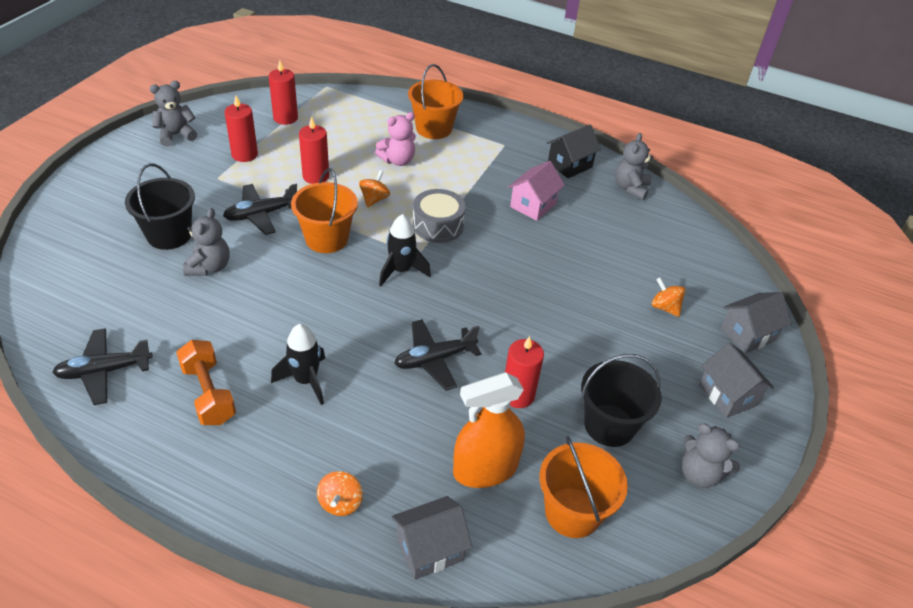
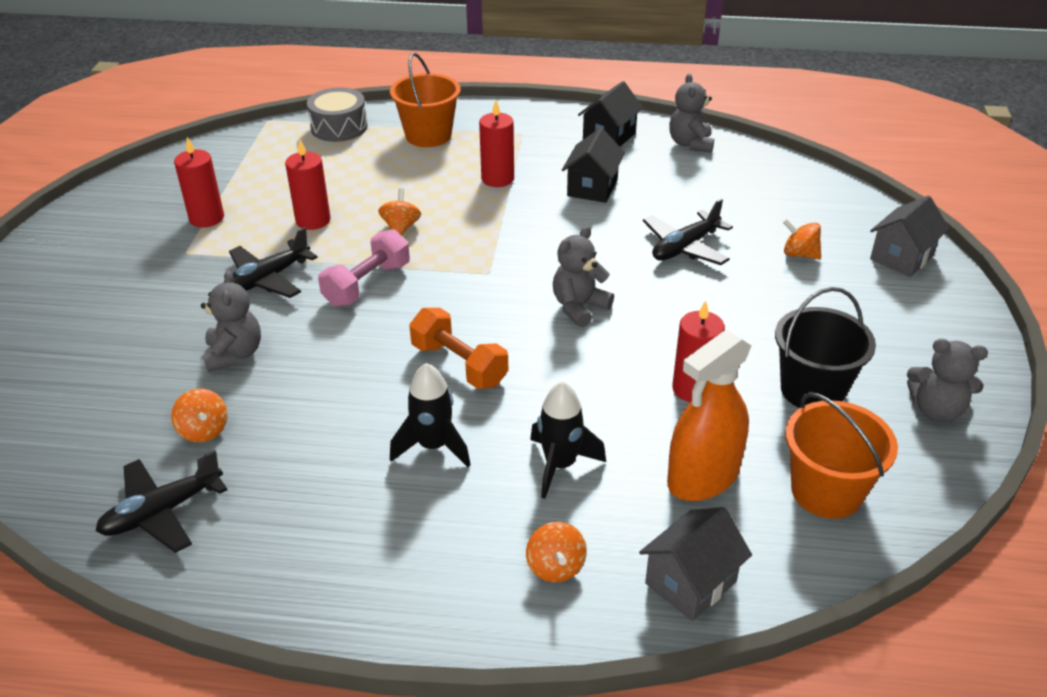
camera: 15 degrees left, 5 degrees down
(160, 319) = (204, 430): none -> orange spinning top
(169, 235) = (159, 332): black bucket -> none
(176, 135) = (102, 218): grey teddy bear -> grey teddy bear (579, 307)
(208, 394) = (318, 497): orange dumbbell -> orange dumbbell (459, 365)
(285, 118) = (236, 166): red candle -> red candle (497, 179)
(326, 239) = (367, 284): orange bucket -> pink dumbbell
(397, 160) = (405, 179): pink teddy bear -> none
(401, 271) = (479, 295): black rocket -> black rocket (560, 465)
(435, 359) = (575, 378): black plane -> black plane (685, 247)
(438, 225) = (494, 236): grey drum -> grey drum (339, 127)
(533, 205) = (592, 188): pink house -> black house
(727, 395) = (917, 323): grey house -> none

